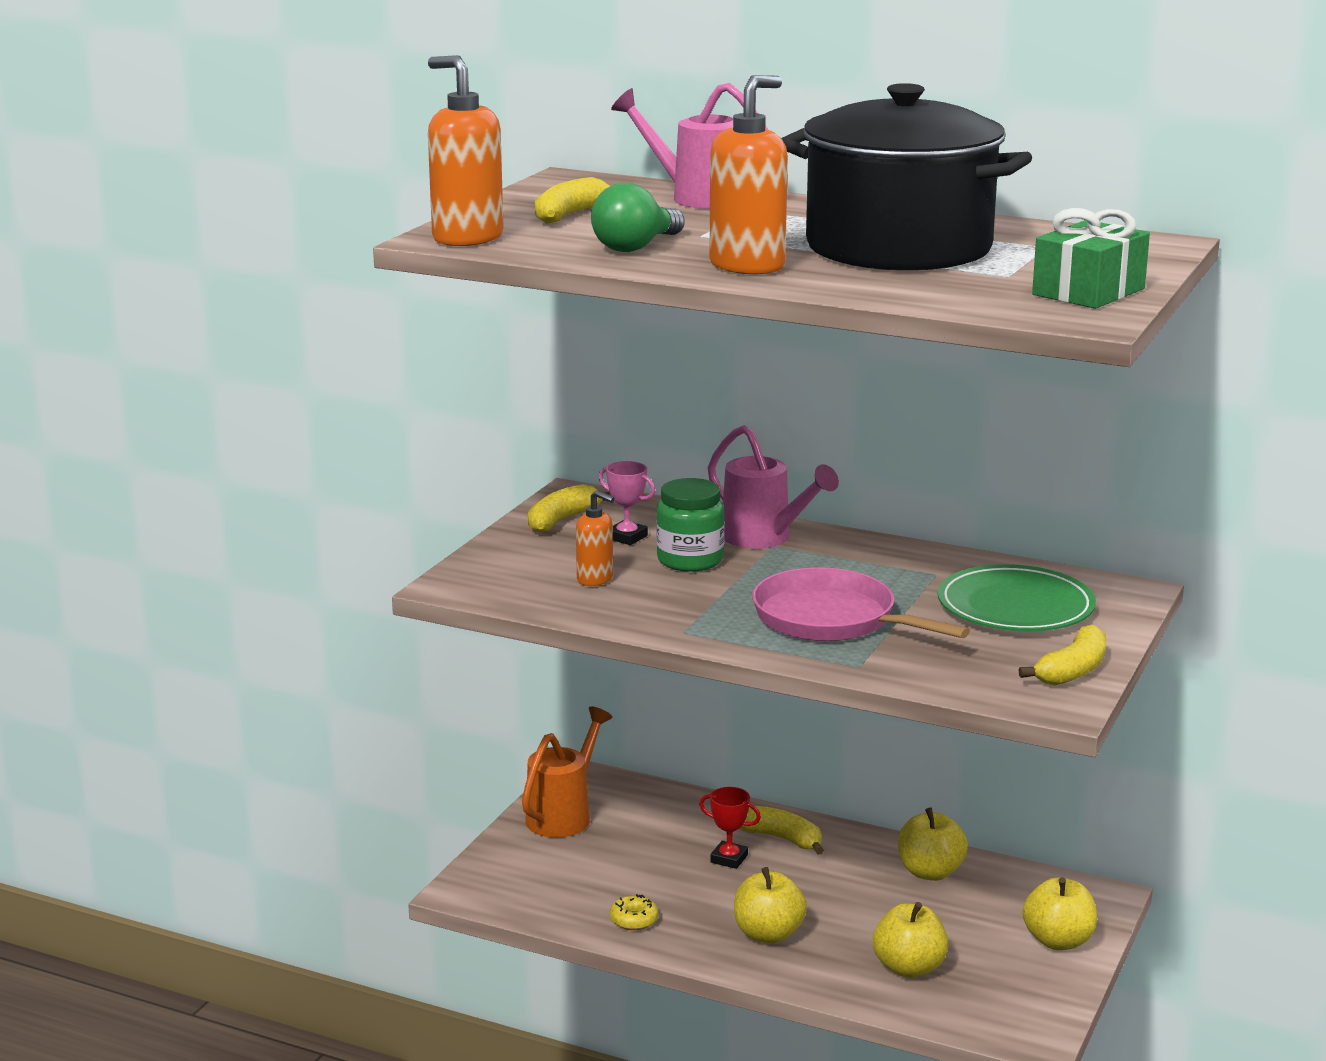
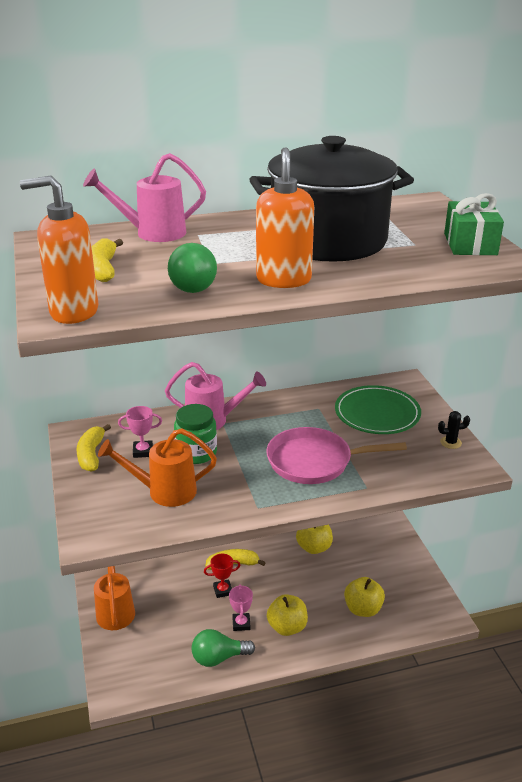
camera: 40 degrees left, 10 degrees up
(595, 579) = (165, 491): orange soap dispenser -> orange watering can
(634, 920) = (218, 658): yellow donut -> green light bulb
(709, 902) = (241, 624): none -> pink trophy
(1058, 941) = (399, 556): yellow apple -> none
(1072, 670) = (450, 442): yellow banana -> black cactus

